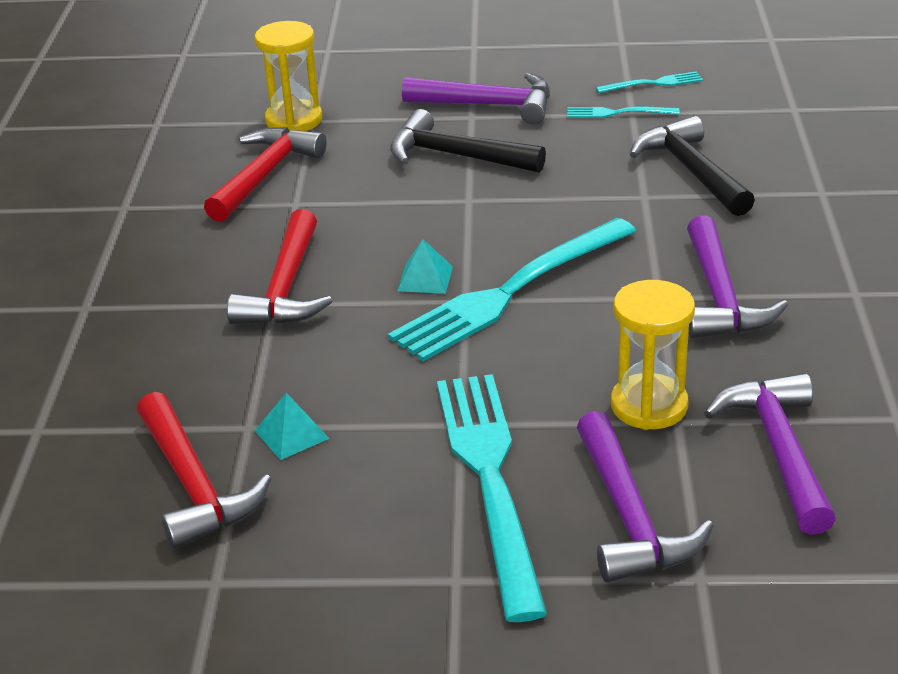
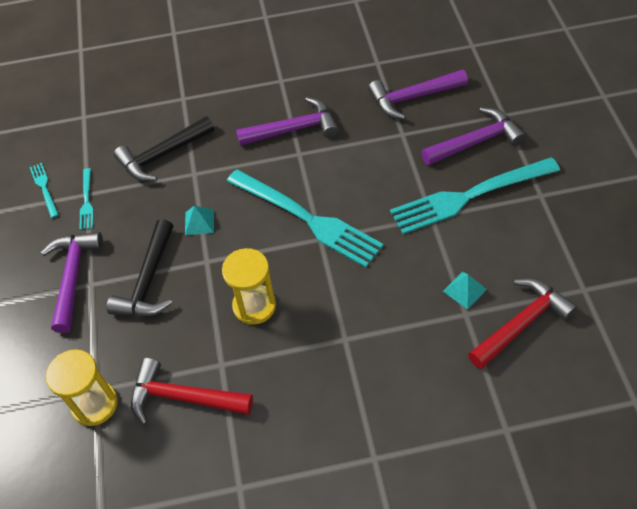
camera: 100 degrees left, 20 degrees up
(286, 288) = (326, 337): red hammer -> none
(425, 278) = (301, 263): turquoise pyramid -> turquoise pyramid (199, 222)
(649, 405) = (393, 145): yellow hourglass -> yellow hourglass (254, 306)

